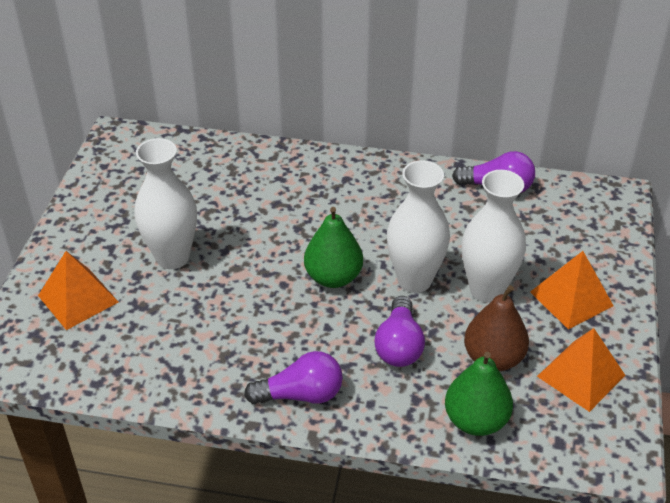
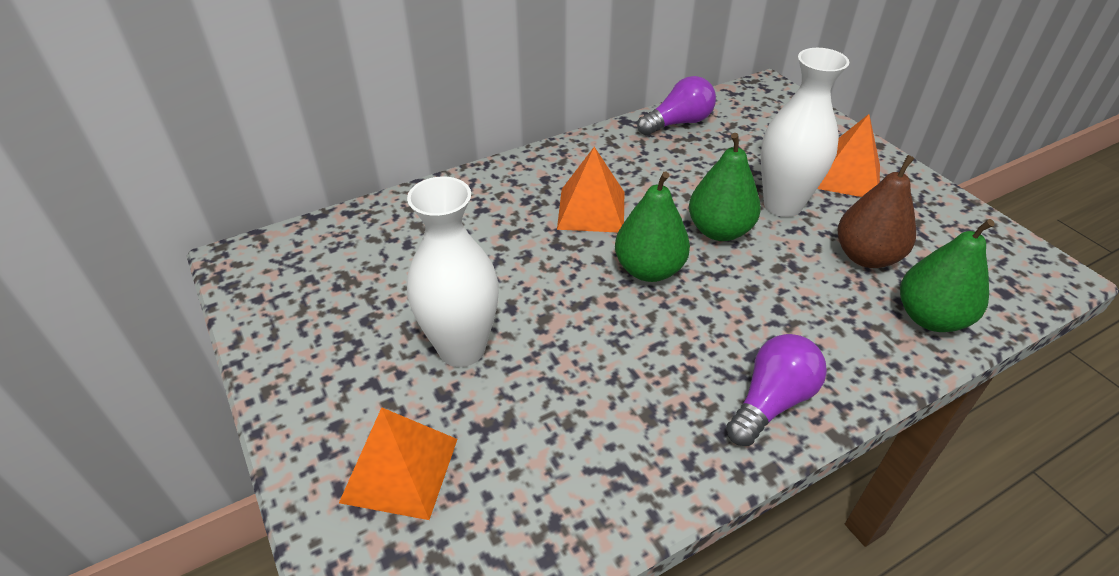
camera: 40 degrees left, 0 degrees up
(399, 345) = (785, 294): purple light bulb -> none
(414, 280) = (719, 230): white vase -> green pear
(581, 375) = (938, 229): orange pyramid -> orange pyramid (591, 210)

